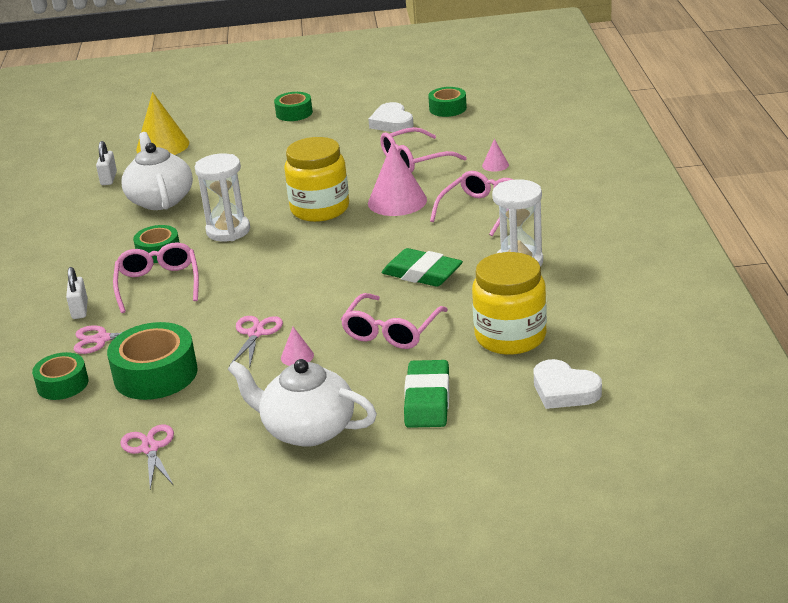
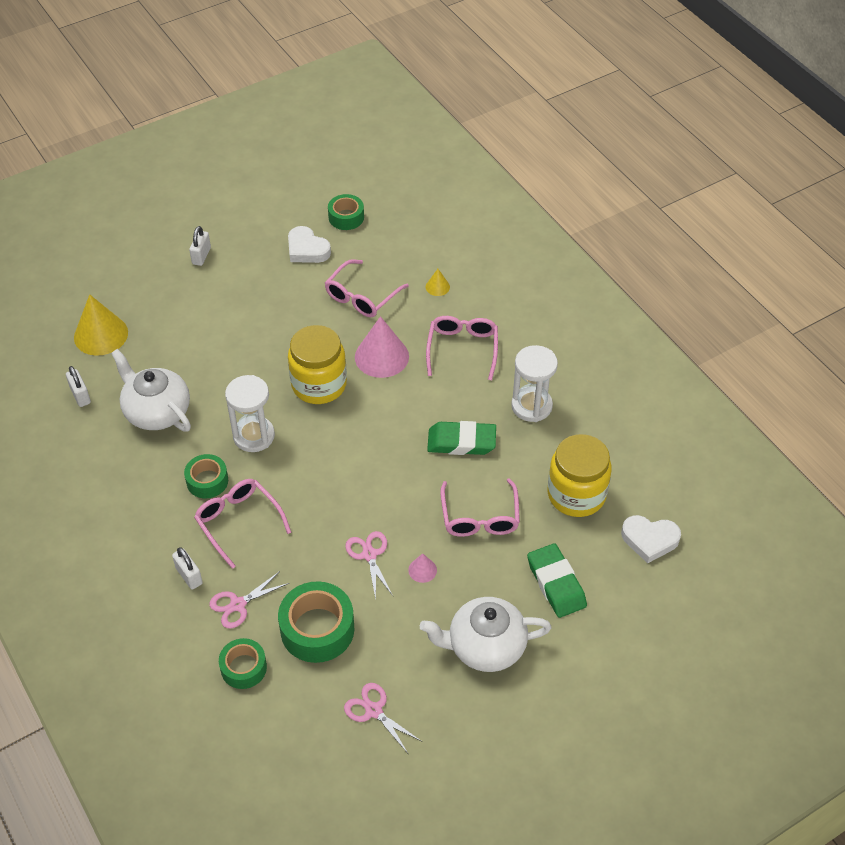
camera: 30 degrees left, 20 degrees up
(294, 113) = (201, 256): green tape -> white padlock
(495, 165) = (437, 287): pink cone -> yellow cone

